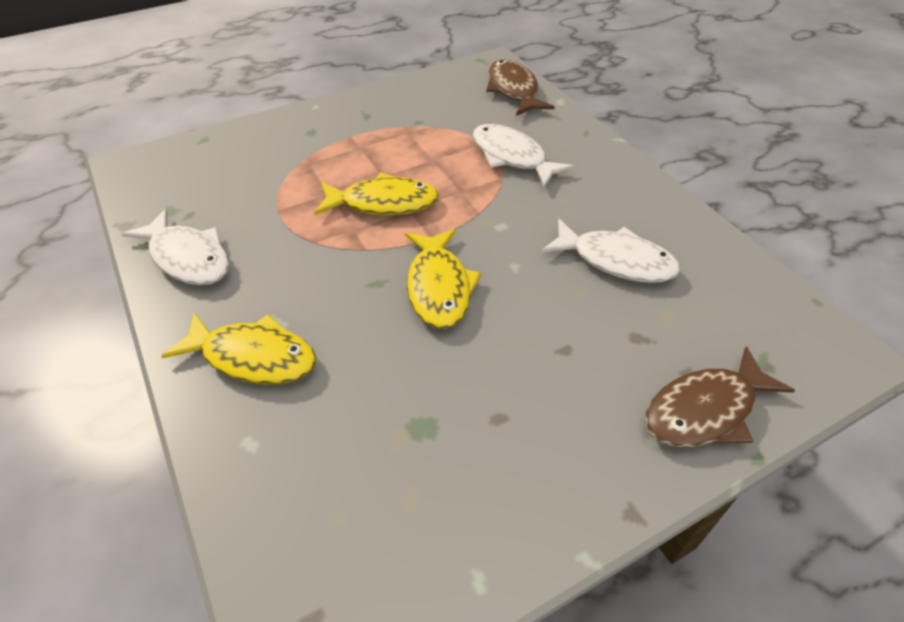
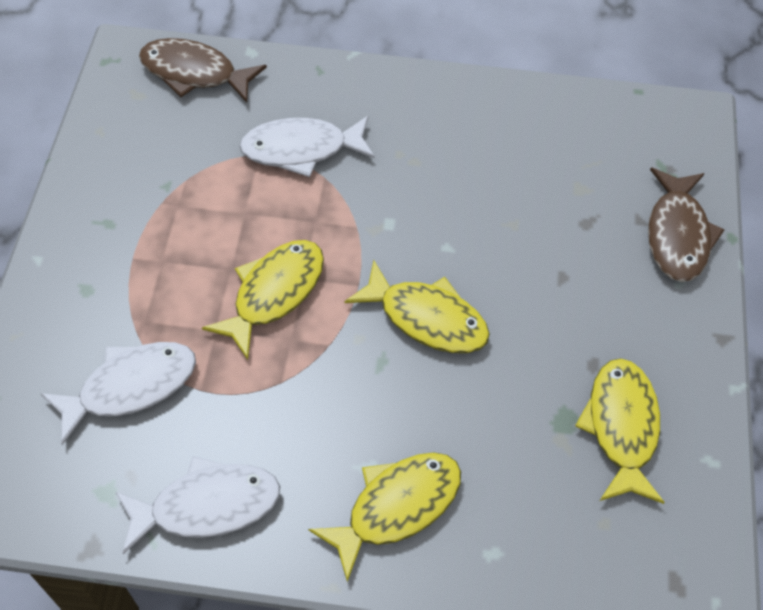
camera: 55 degrees left, 10 degrees up
(451, 475) = (621, 427): none -> yellow fish
(616, 260) = (499, 175): white fish -> white fish (130, 387)

